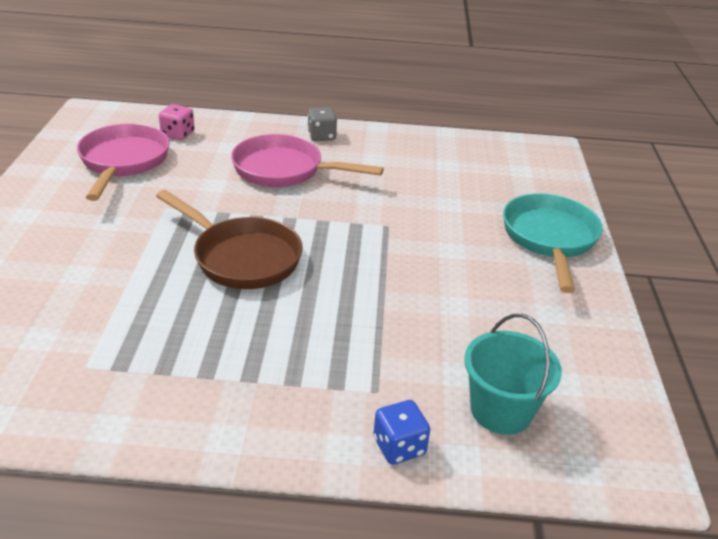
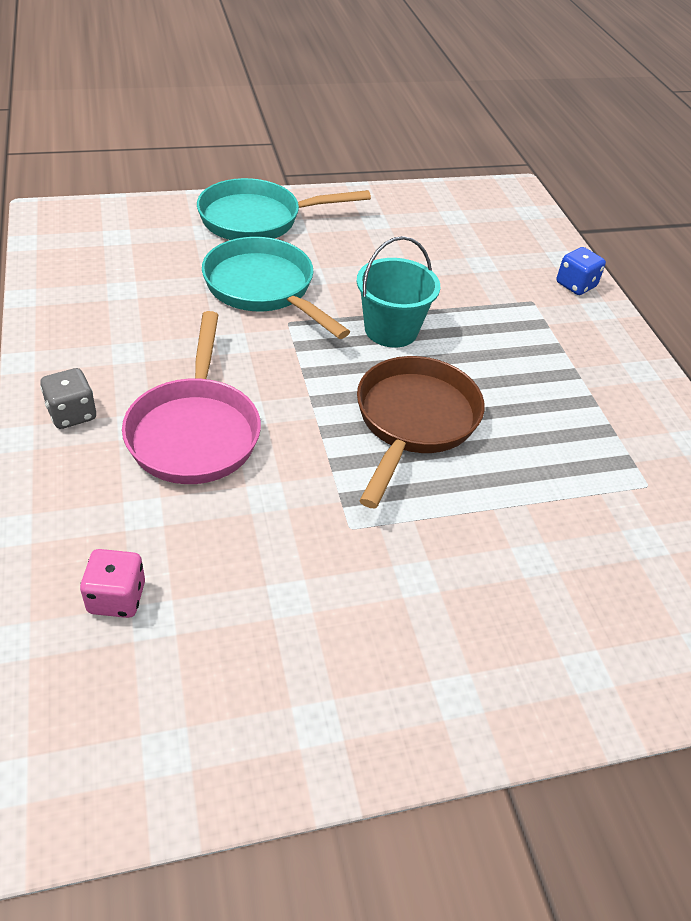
camera: 110 degrees left, 10 degrees up
(123, 162) = (245, 636): pink pan -> none
(436, 222) = (264, 289): none -> turquoise pan
(501, 410) = (505, 243): turquoise bucket -> turquoise bucket (391, 330)

